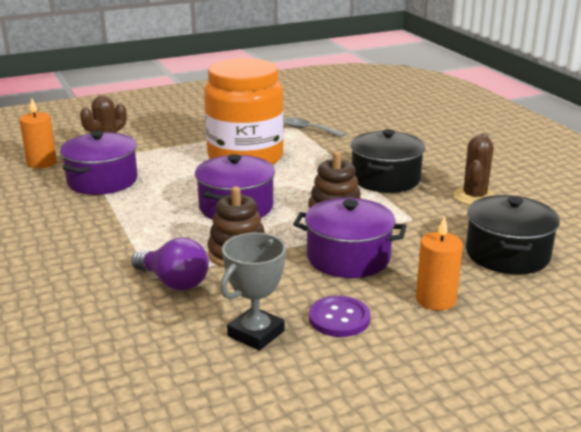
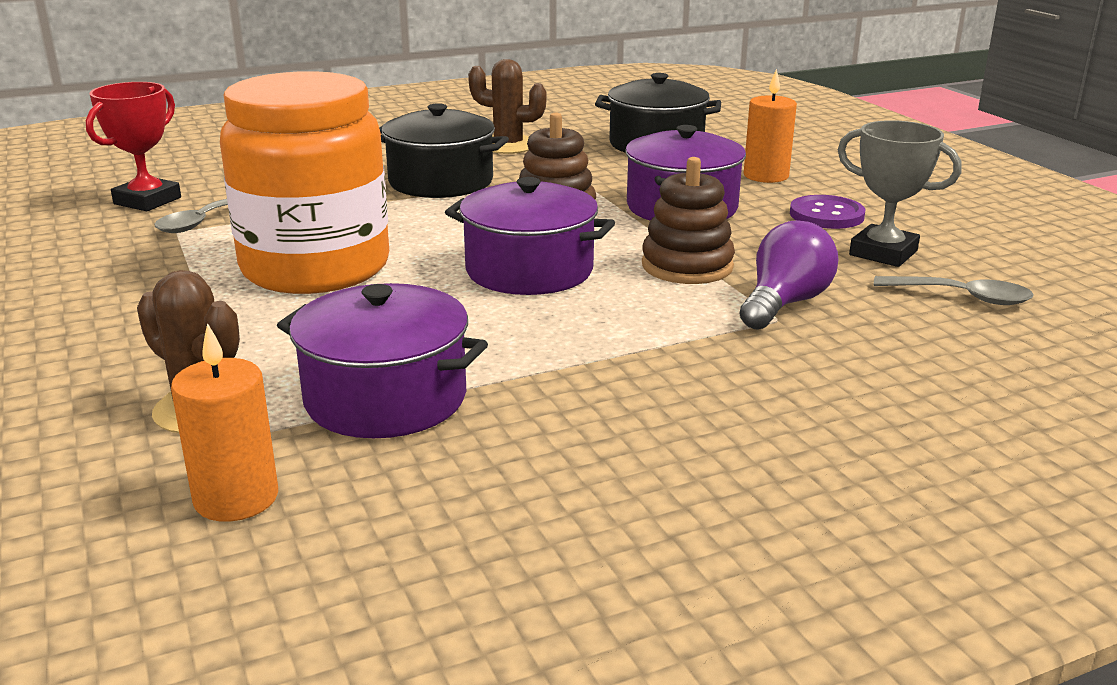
camera: 90 degrees left, 0 degrees up
(168, 355) = (962, 297): none -> grey spoon
(337, 116) = (147, 201): none -> red trophy

